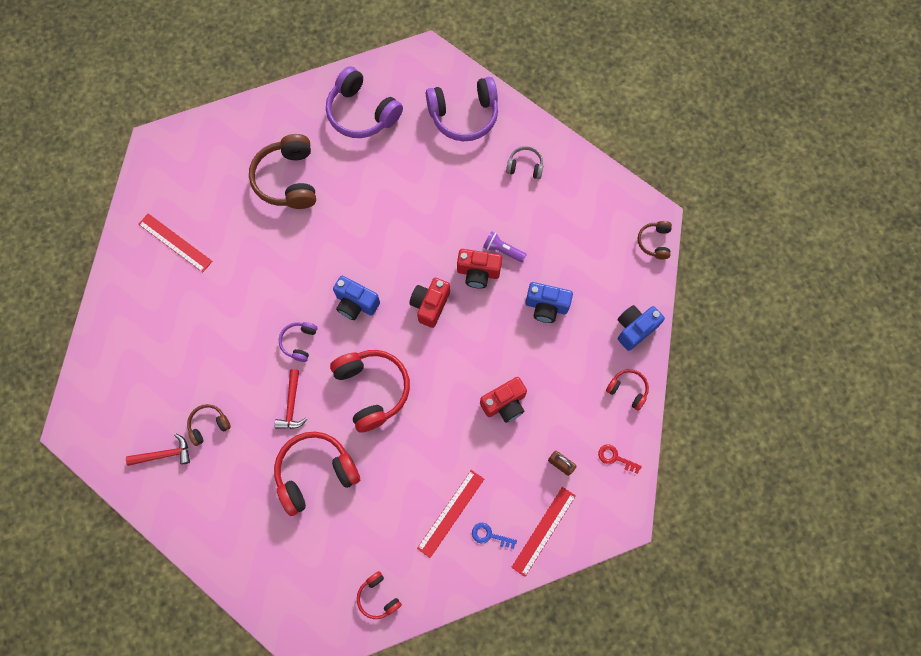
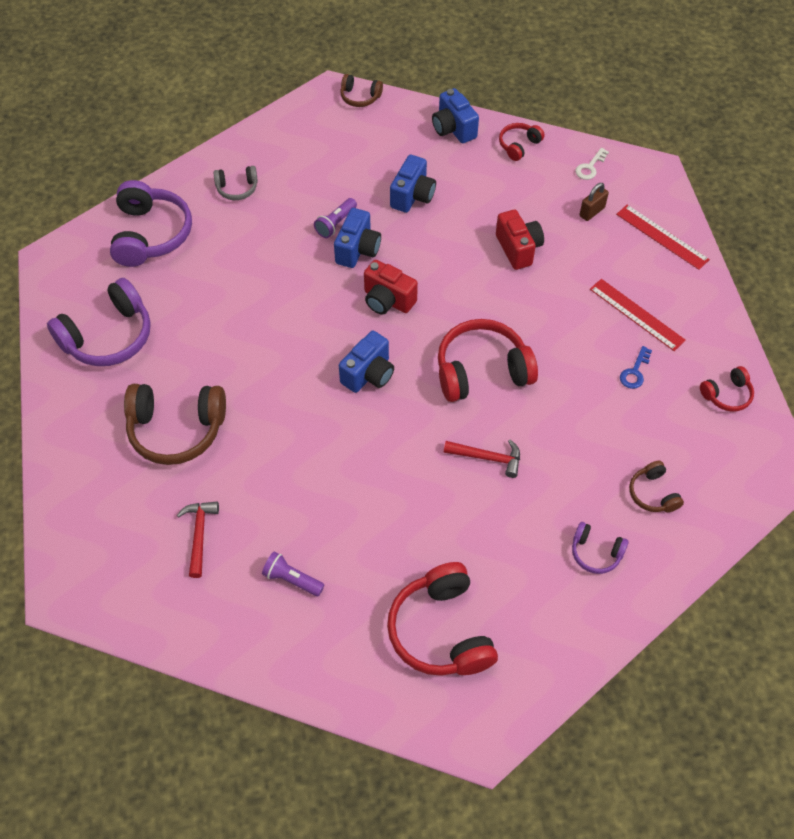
camera: 80 degrees left, 15 degrees down
(164, 454) = (533, 615): red hammer -> red hammer (199, 535)
(175, 242) = (229, 578): red ruler -> none
(177, 283) = (292, 579): none -> purple flashlight
(209, 425) = (500, 556): brown headphones -> brown headphones (653, 493)
(299, 342) = (407, 441): purple headphones -> purple headphones (596, 552)
(315, 473) = (577, 441): red headphones -> red headphones (441, 631)
(478, 273) = (358, 250): red camera -> blue camera
(489, 535) = (664, 283): blue key -> blue key (635, 372)
(525, 166) = (237, 188): grey headphones -> grey headphones turned 120 degrees counterclockwise
(615, 458) = (590, 167): red key -> white key

